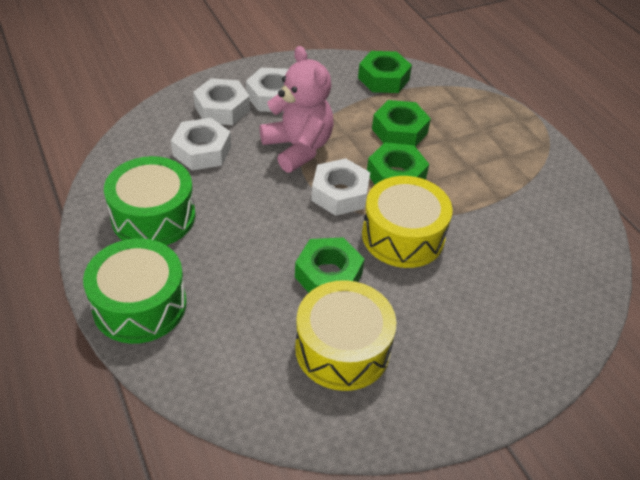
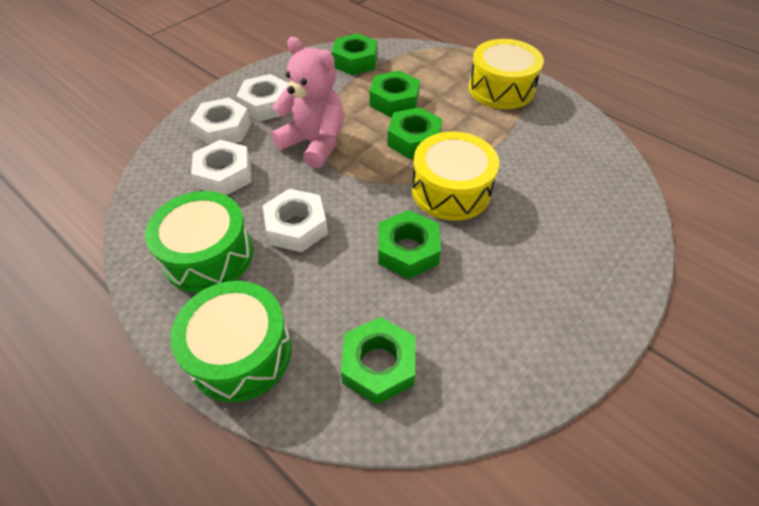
camera: 20 degrees left, 5 degrees up
(246, 359) = (378, 365): none -> green nut
(340, 194) = (375, 172): white nut -> white nut (296, 227)
(342, 348) = (460, 316): yellow drum -> yellow drum (501, 89)

